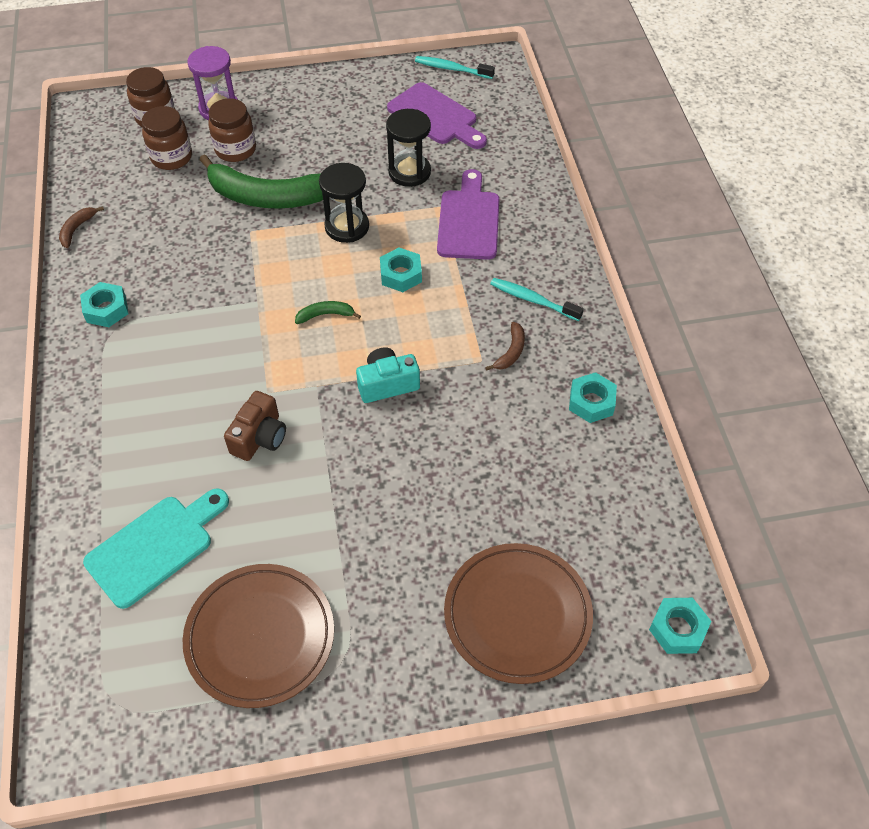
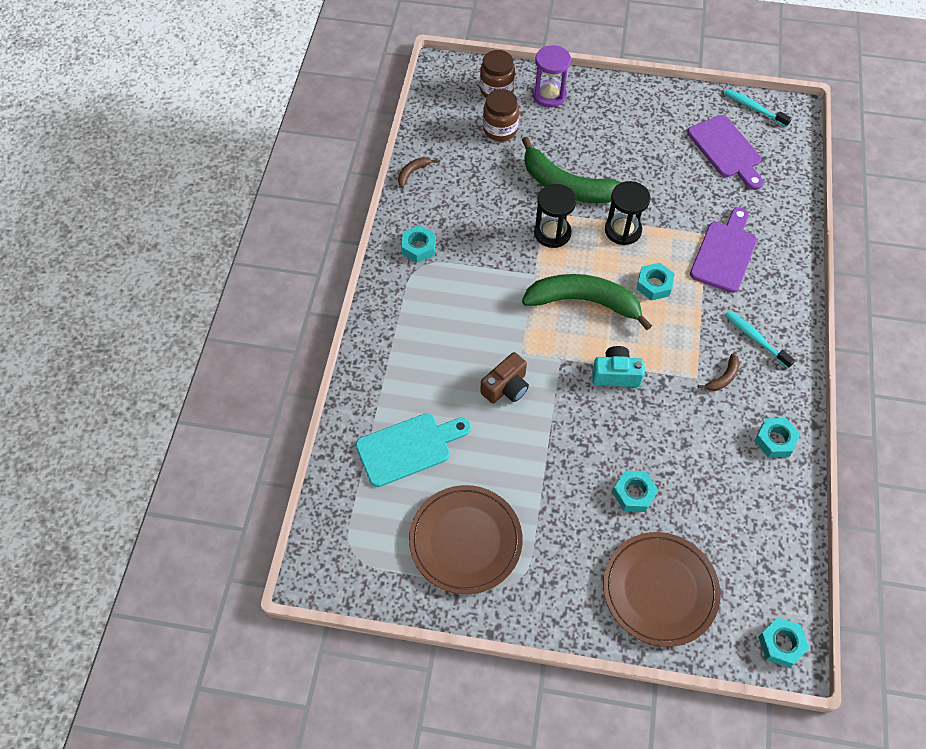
camera: 20 degrees right, 5 degrees up
(235, 149) = (552, 136): brown jar -> none
(325, 315) = (584, 302): green banana -> green banana, size x2.41
(409, 172) = (688, 195): black hourglass -> black hourglass (552, 233)
(451, 512) = (634, 494): none -> turquoise nut

